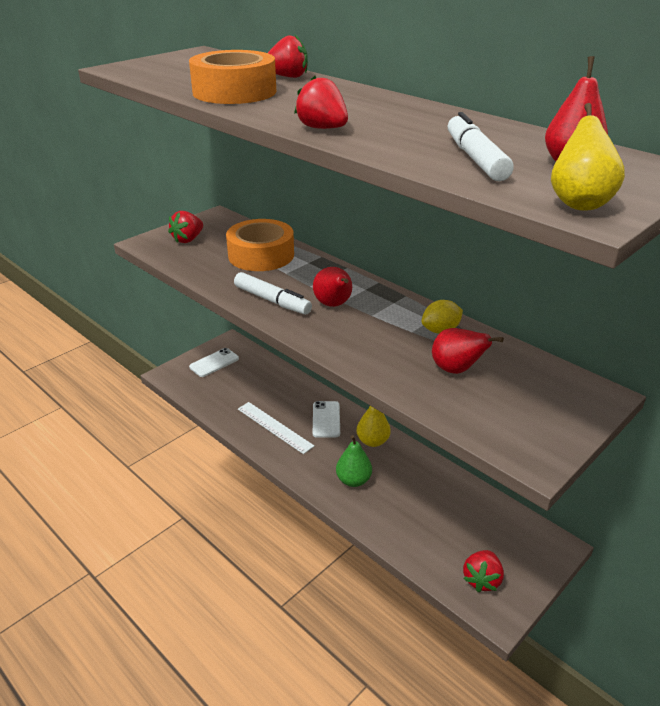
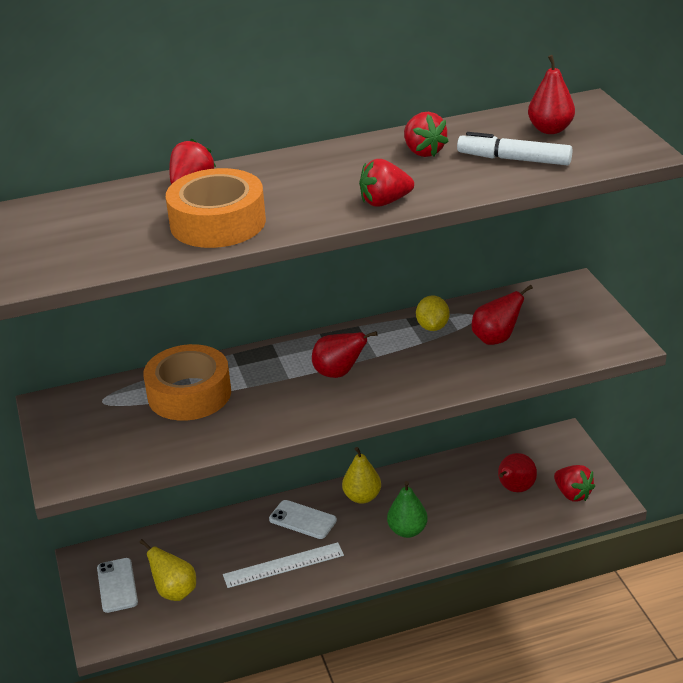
camera: 60 degrees left, 0 degrees up
(188, 239) = (92, 441): red strawberry -> red strawberry (423, 151)
(272, 300) = (297, 410): white marker -> none
(455, 533) = (514, 489): none -> red pear
(579, 203) = (622, 151): yellow pear -> yellow pear (174, 592)

